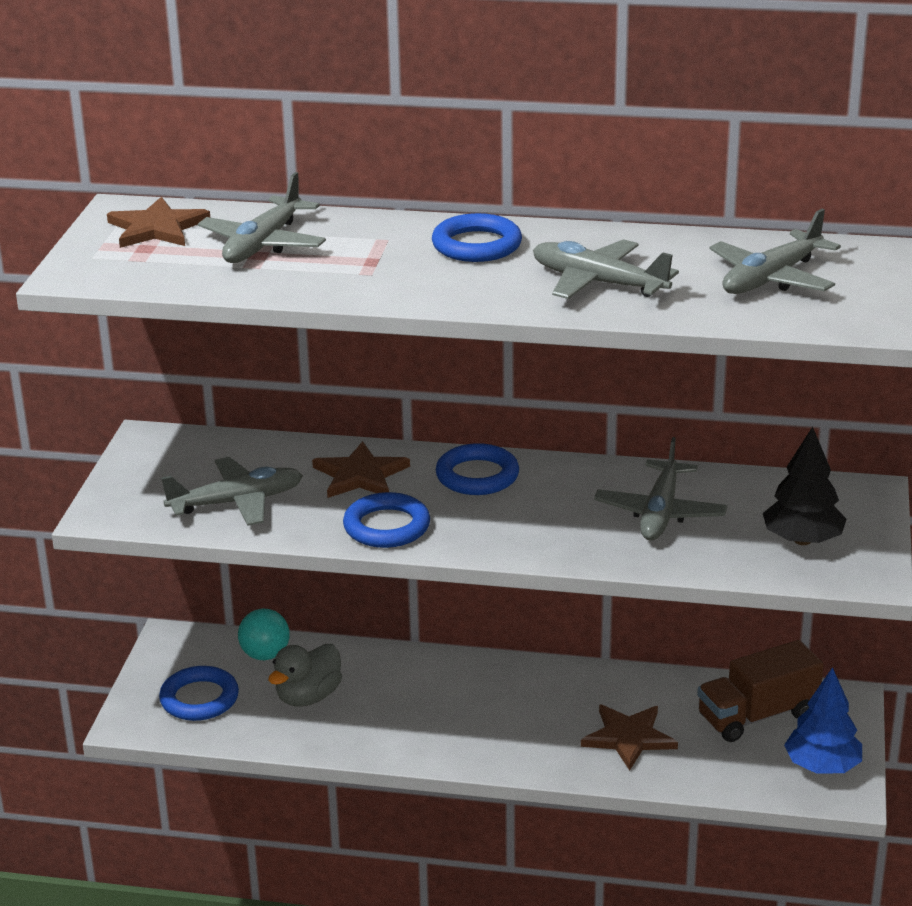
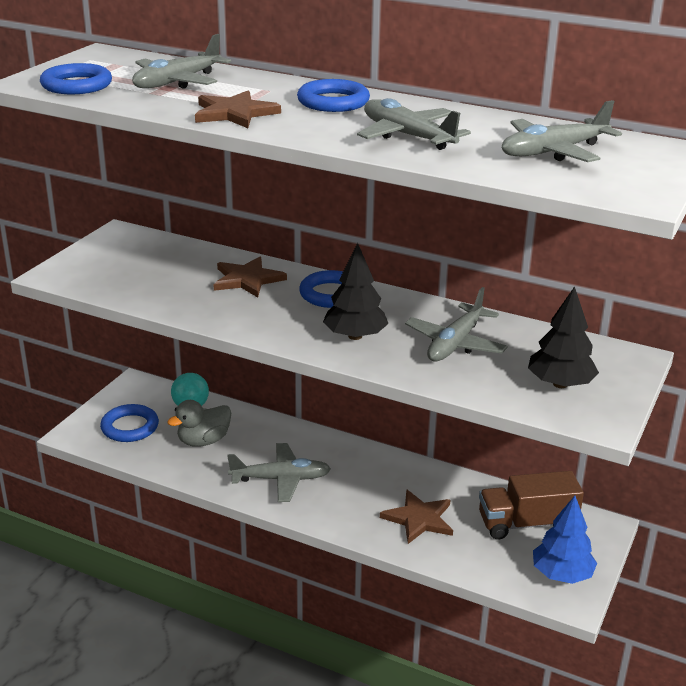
camera: 15 degrees right, 0 degrees up
(157, 228) = (113, 64): brown star -> brown star (234, 113)
(237, 502) = (149, 282): grey plane -> grey plane (281, 479)
(387, 526) = (242, 317): blue ring -> blue ring (76, 85)
(538, 526) = (355, 336): none -> black tree

